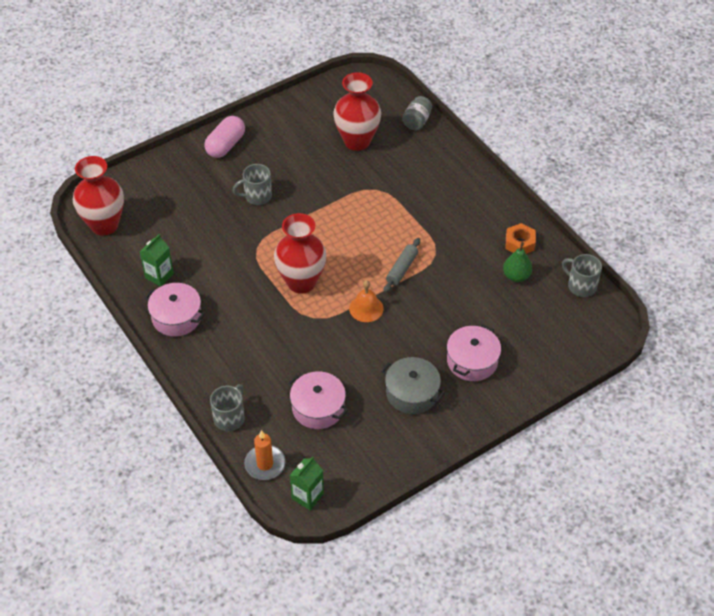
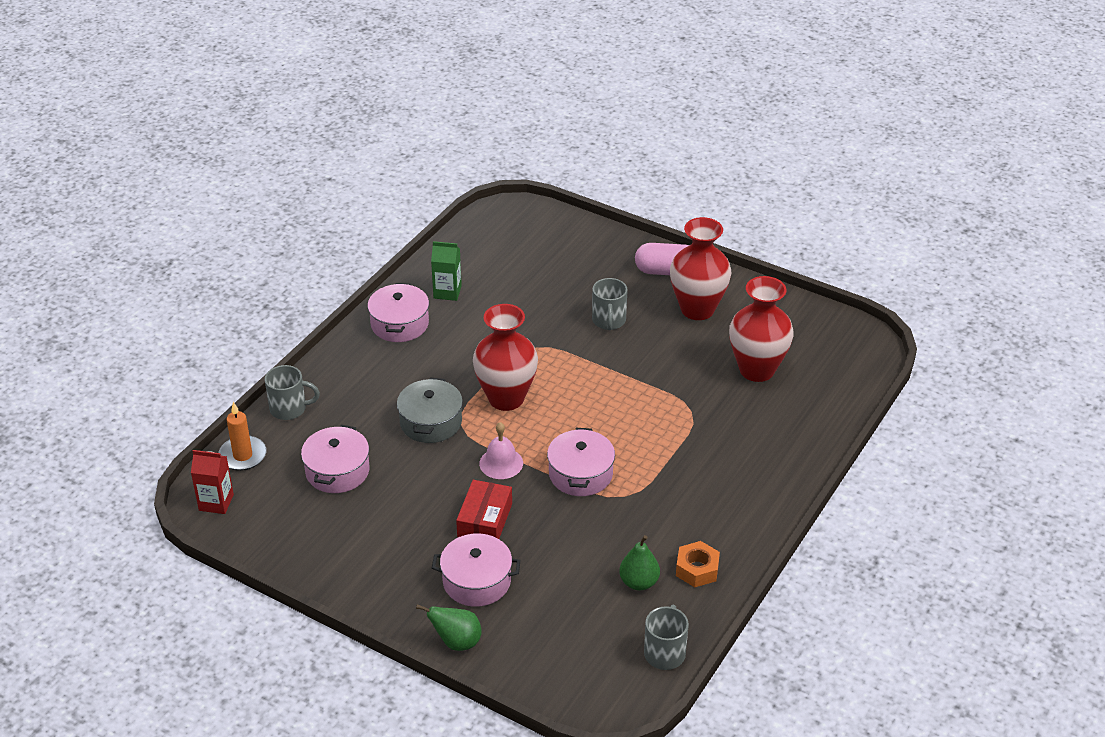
camera: 65 degrees right, 10 degrees down
(104, 225) = (490, 230): red vase -> red vase (697, 309)
(257, 196) = (609, 321): grey mug -> grey mug turned 135 degrees counterclockwise
(307, 496) = (216, 502): green carton -> red carton
(366, 308) = (501, 463): orange bell -> pink bell
(402, 269) = (580, 474): grey rolling pin -> pink pot
(412, 393) = (399, 542): grey pot -> grey pot (431, 422)
(417, 121) = (833, 410): grey jar -> none
(417, 337) = (485, 520): none -> red box
(521, 391) = (456, 642): none -> green pear

